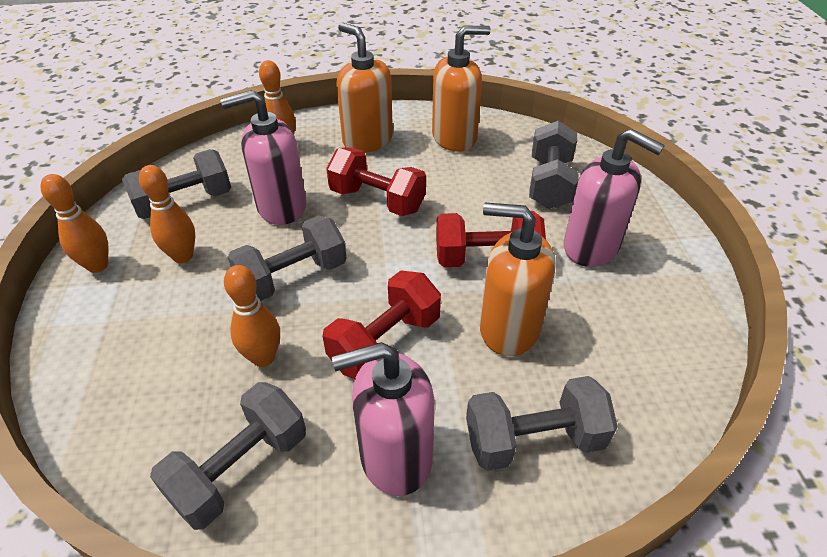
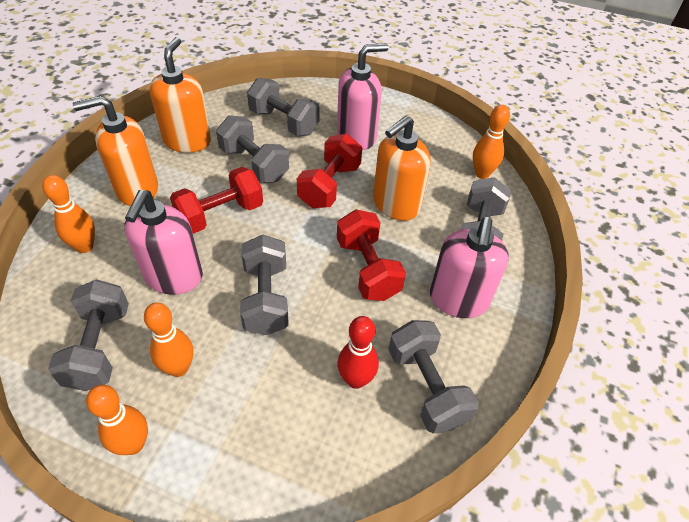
camera: 65 degrees left, 5 degrees up
(223, 394) = (356, 379): none -> red bowling pin
(263, 357) = (337, 343): orange bowling pin -> orange bowling pin (482, 174)
(465, 191) = (254, 164): none -> grey dumbbell

